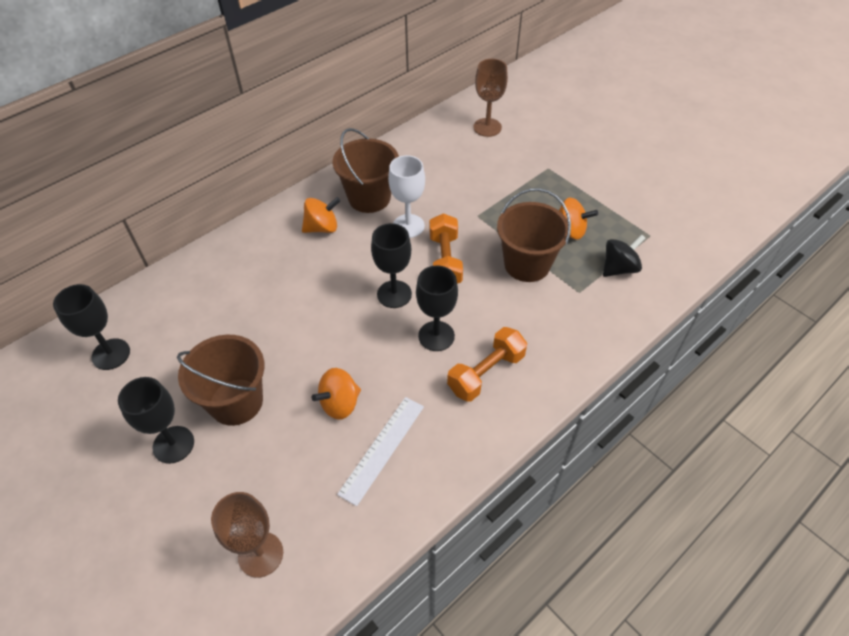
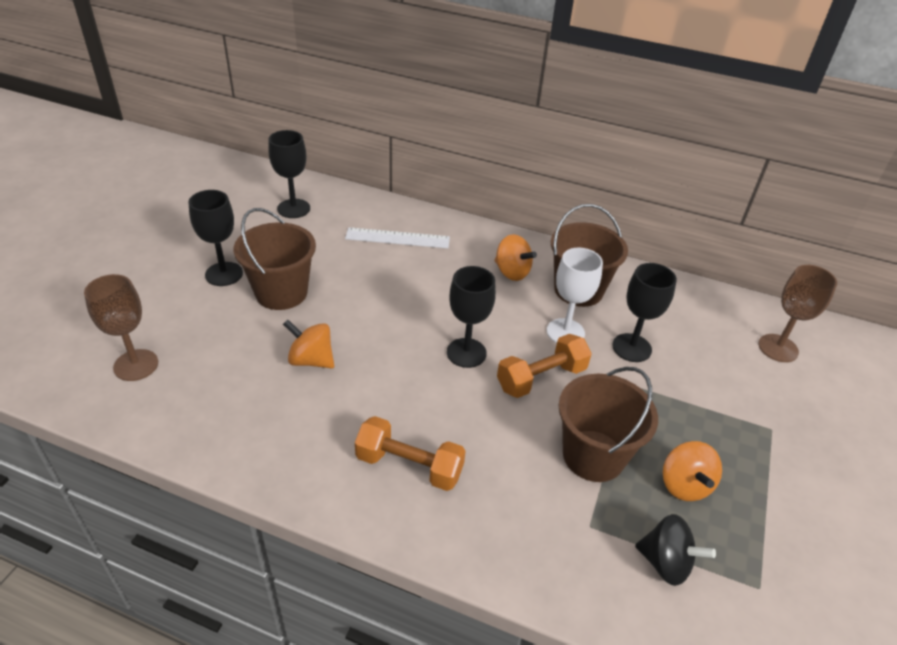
camera: 60 degrees right, 10 degrees down
(382, 449) = (273, 409): white ruler -> white ruler (397, 238)
(436, 336) = (433, 405): black goblet -> black goblet (631, 348)

